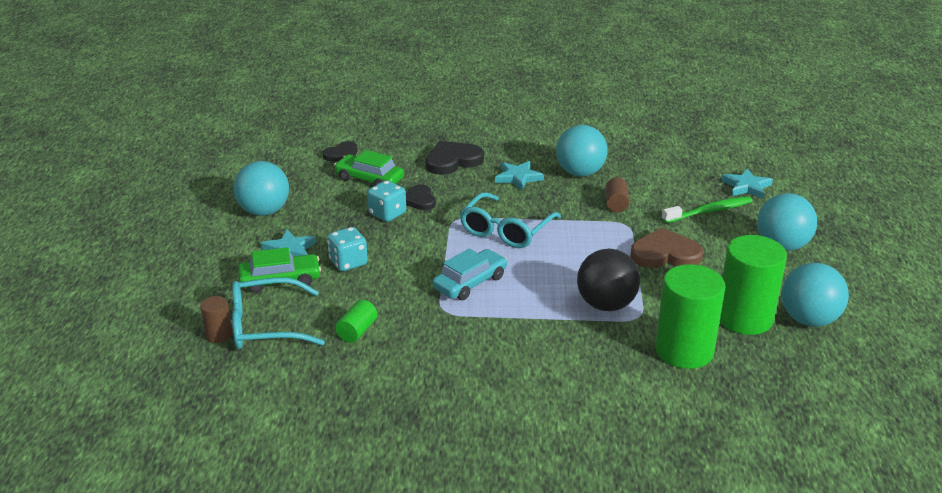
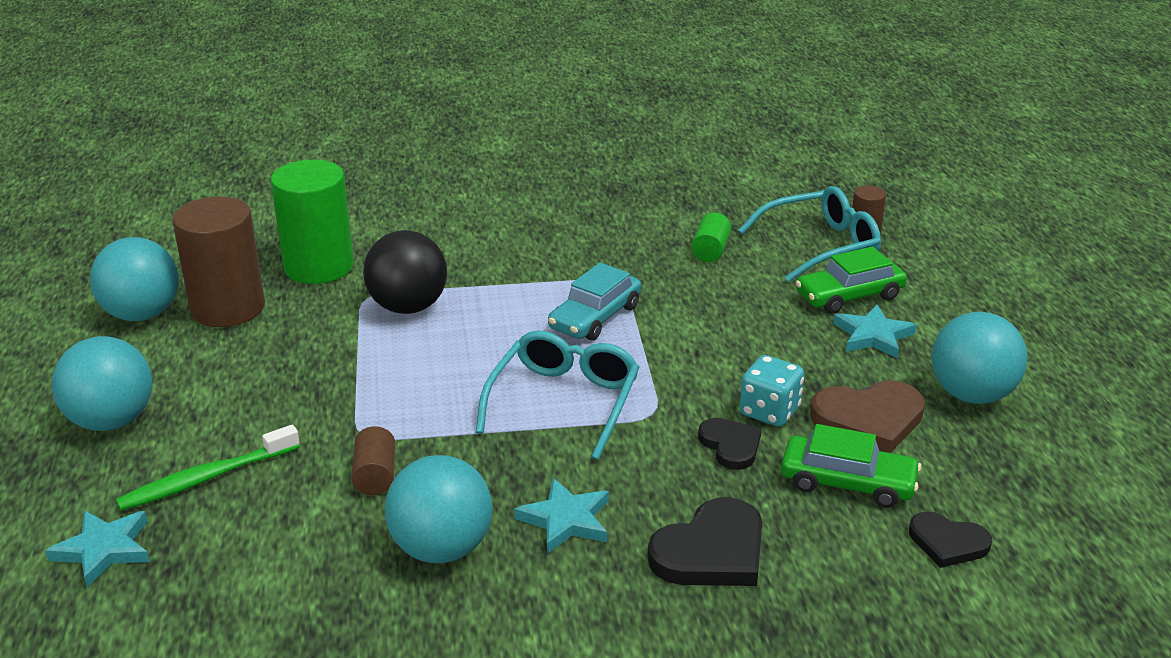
camera: 170 degrees right, 0 degrees up
(342, 154) = (947, 543): black heart -> black heart turned 105 degrees counterclockwise
(348, 262) = (777, 327): turquoise dice -> none
(665, 254) = (309, 387): brown heart -> brown heart (869, 419)
(744, 318) = (228, 308): green cylinder -> brown cylinder

